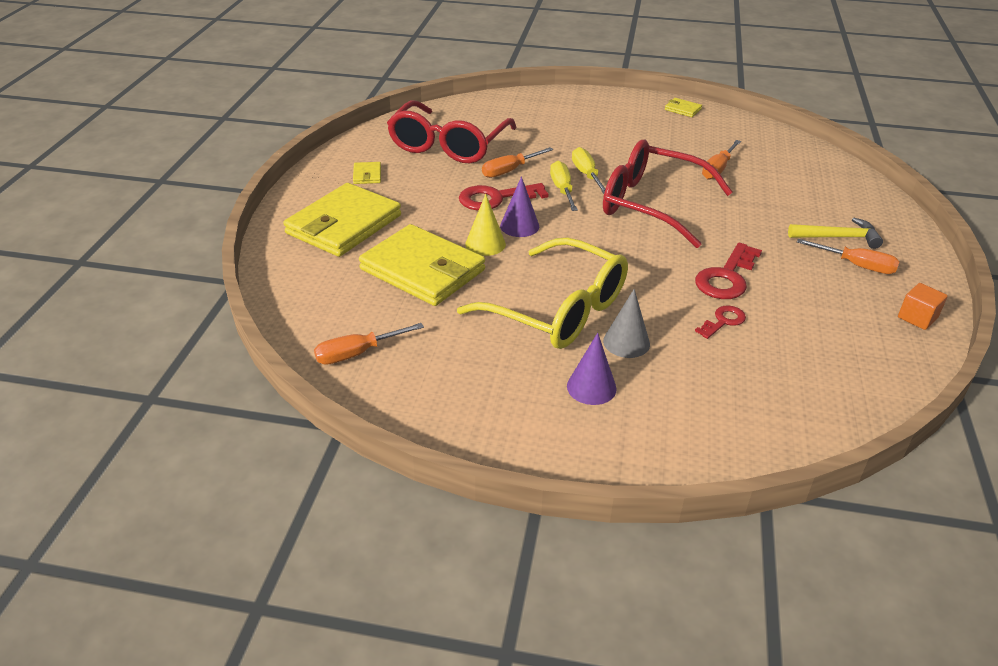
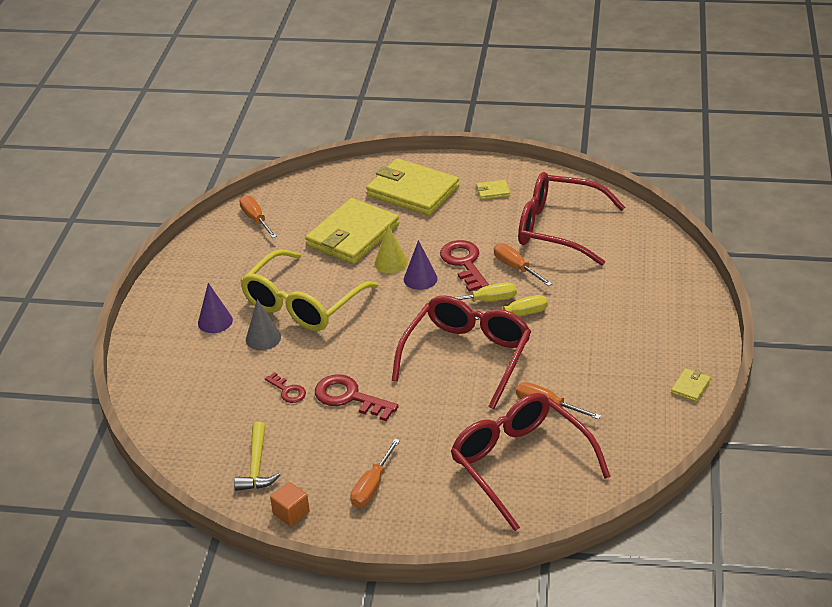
camera: 90 degrees right, 0 degrees up
(797, 187) = (520, 464): none -> red glasses
(838, 237) = (421, 481): yellow hammer -> yellow hammer (257, 466)

